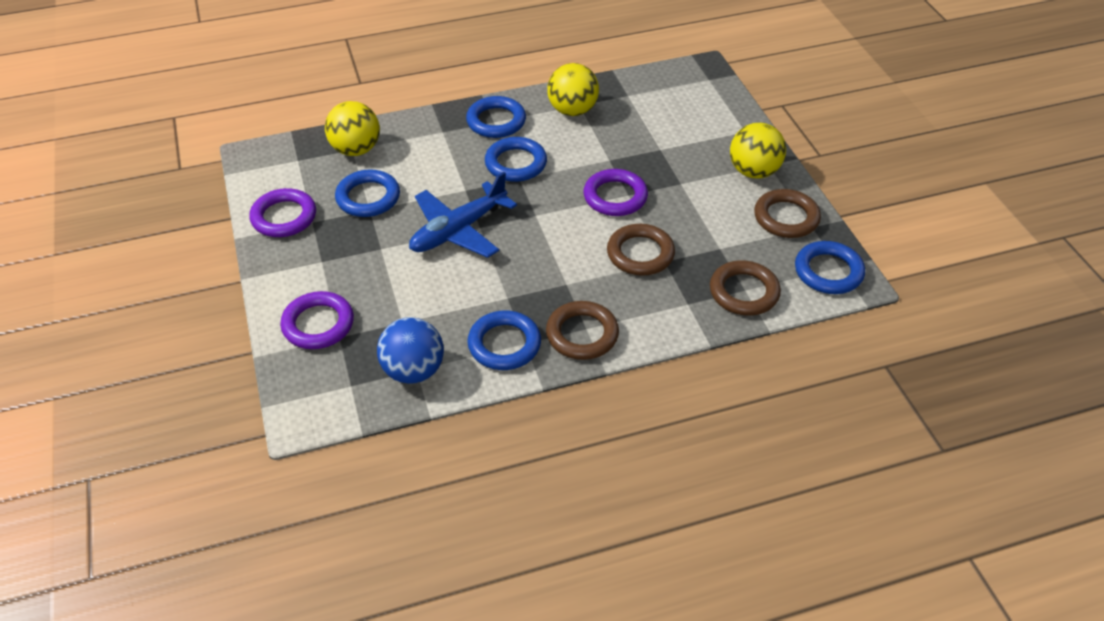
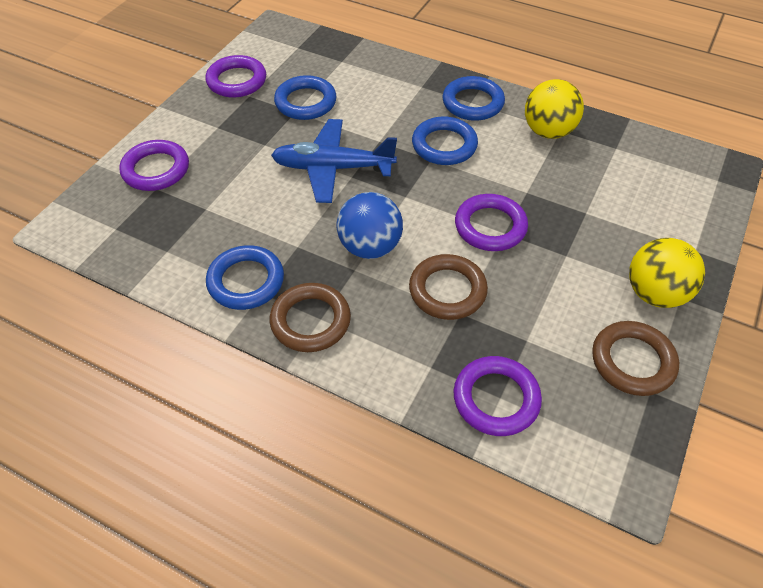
camera: 45 degrees right, 5 degrees up
(356, 149) = (344, 63): yellow ball -> none
(413, 370) = (163, 250): blue ball -> blue ball (370, 247)
(744, 292) = (496, 399): brown ring -> purple ring
(828, 271) = (610, 449): blue ring -> none

